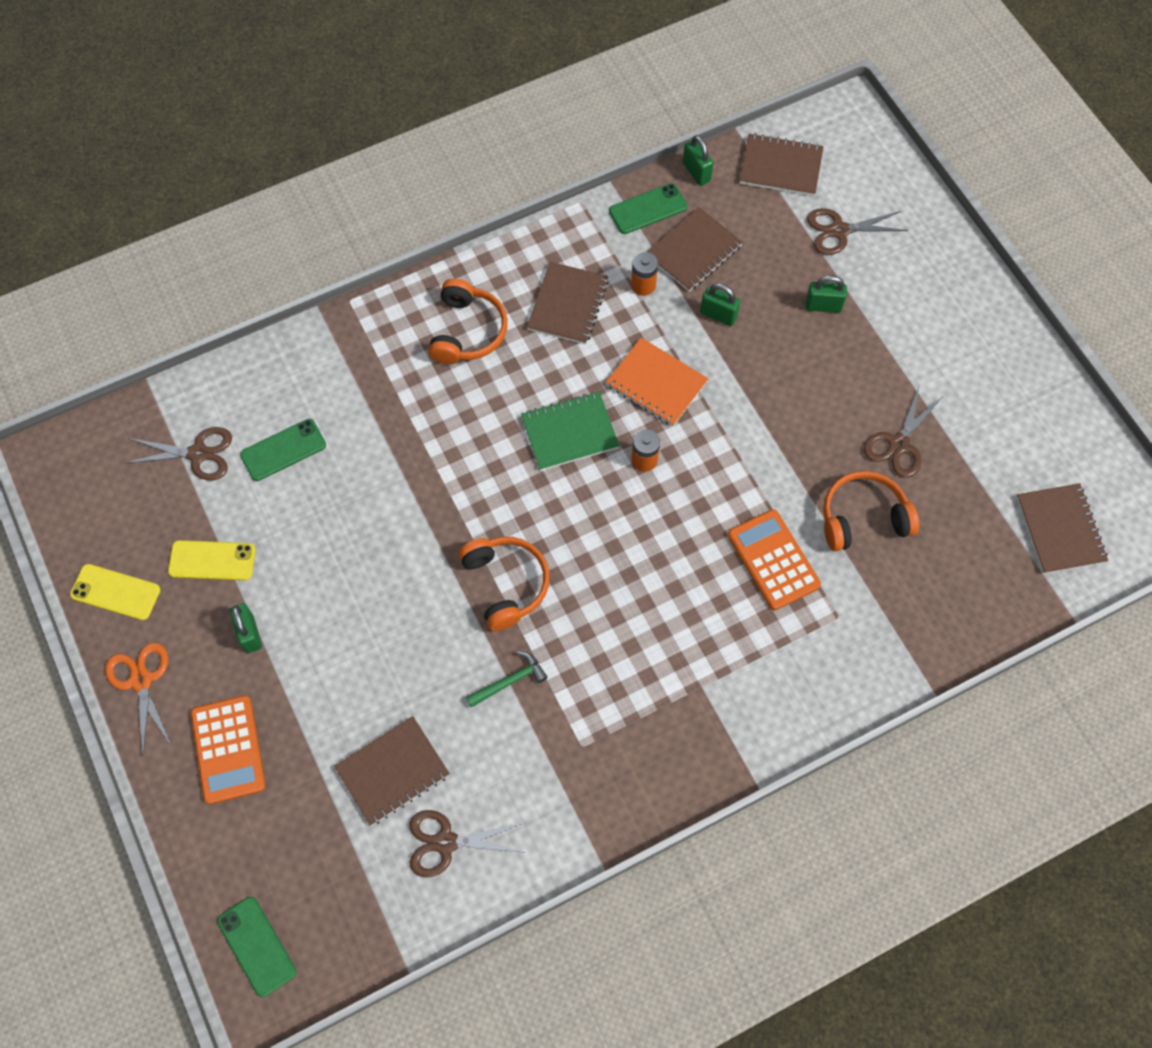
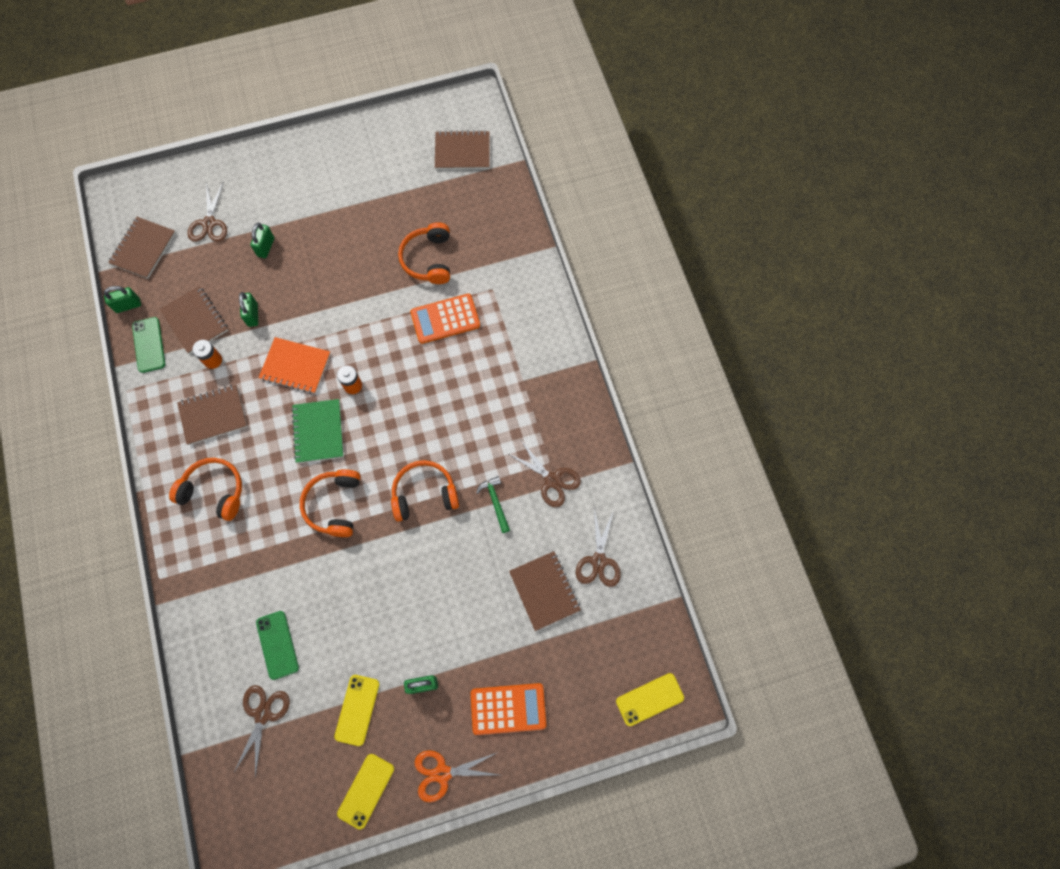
camera: 80 degrees left, 5 degrees up
(256, 946) = (649, 699): green phone -> yellow phone
(472, 475) = (334, 505): none -> orange headphones
(568, 305) = (213, 415): brown notebook -> brown notebook turned 45 degrees counterclockwise
(656, 383) = (295, 366): orange notebook -> orange notebook turned 60 degrees clockwise
(718, 315) = (253, 315): green padlock -> green padlock turned 45 degrees counterclockwise
(898, 444) = (382, 226): brown scissors -> brown scissors (552, 480)

